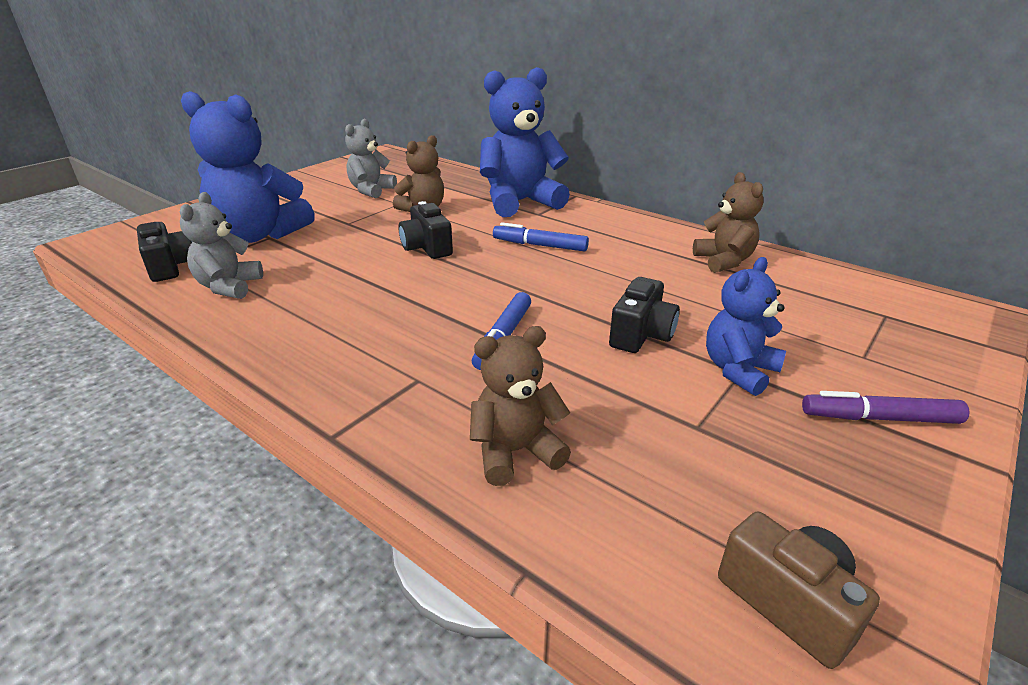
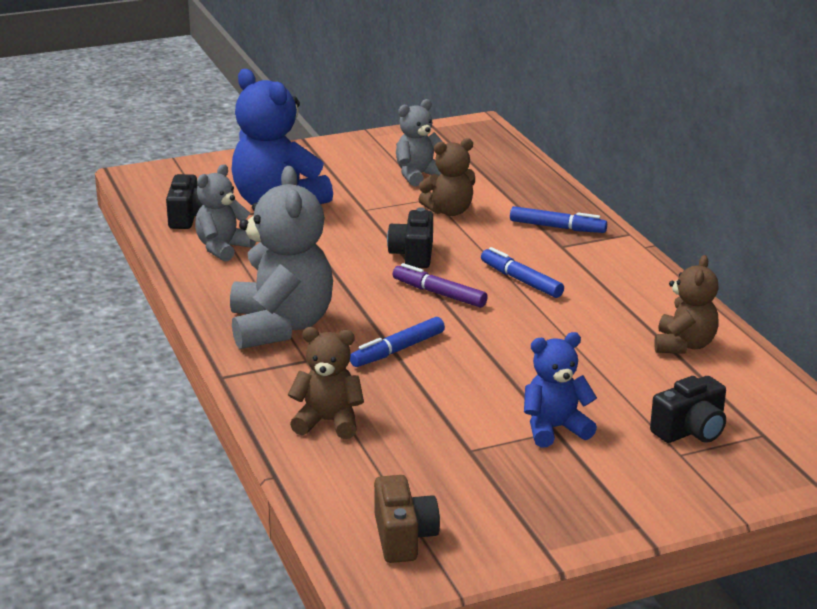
camera: 30 degrees right, 5 degrees down
(356, 350) = (280, 326): none -> grey teddy bear
(520, 202) = (557, 227): blue teddy bear -> blue marker
(641, 335) = (511, 381): black camera -> black camera (690, 431)
(879, 418) = (615, 490): purple marker -> purple marker (439, 294)

